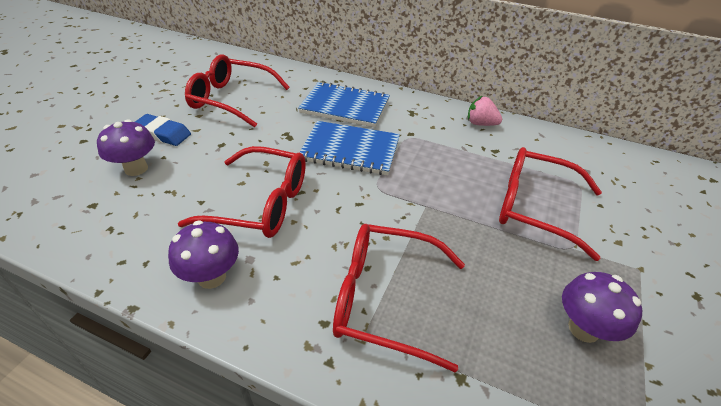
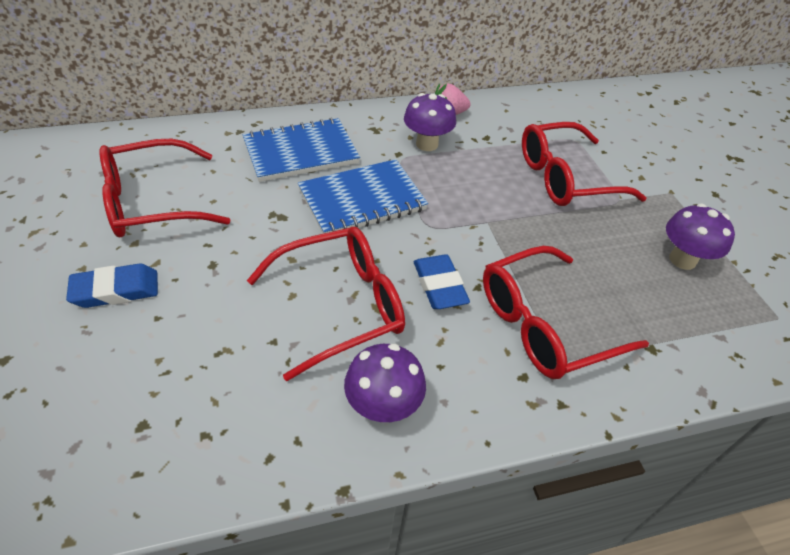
camera: 40 degrees left, 5 degrees up
(136, 168) = (140, 351): purple mushroom -> purple mushroom (427, 144)
(338, 227) = (439, 286): none -> blue eraser

